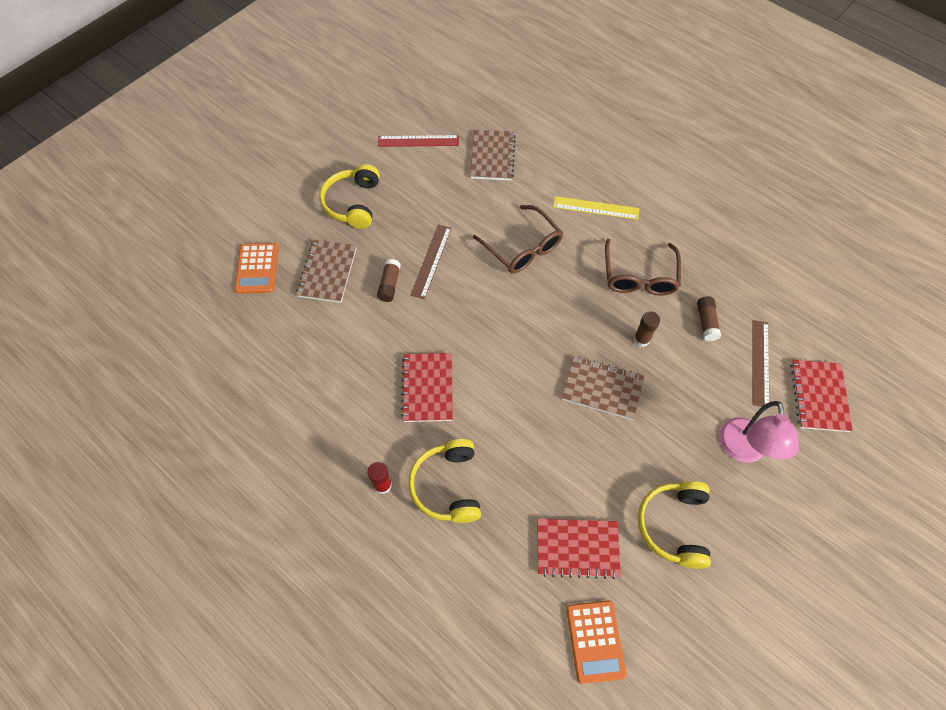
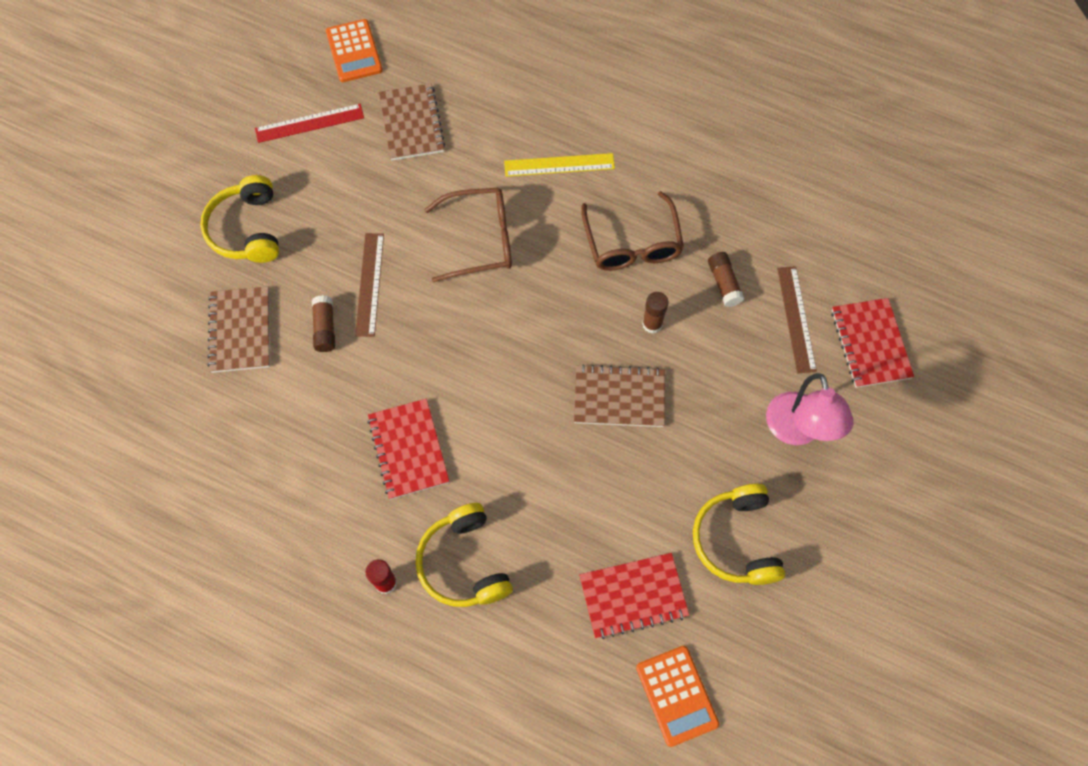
camera: 15 degrees left, 5 degrees up
(257, 268) = (147, 347): orange calculator -> orange calculator (354, 51)
(523, 248) = (481, 240): brown glasses -> brown glasses turned 45 degrees counterclockwise

